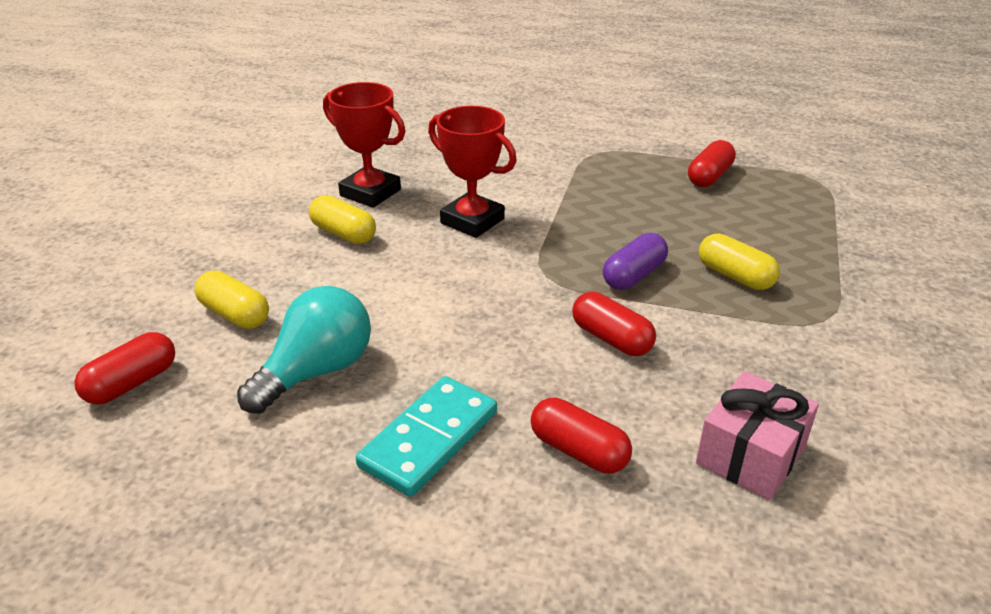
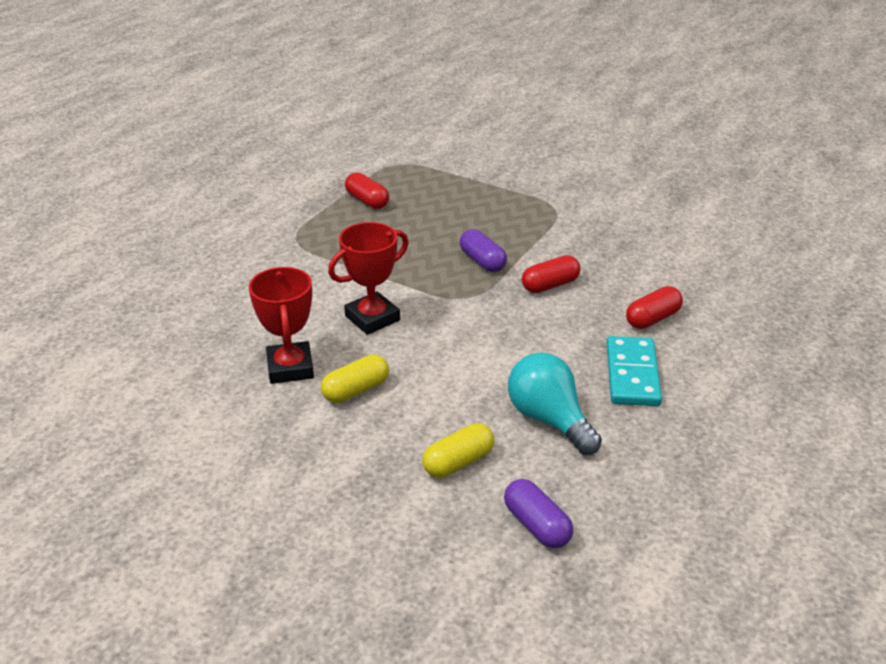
camera: 75 degrees left, 0 degrees up
(131, 383) = (536, 525): red capsule -> purple capsule
(370, 193) = (290, 368): red trophy -> red trophy turned 60 degrees counterclockwise
(429, 439) = (632, 374): turquoise domino -> turquoise domino turned 45 degrees clockwise
(735, 276) = (499, 224): yellow capsule -> none
(750, 455) = (665, 263): pink gift -> none

